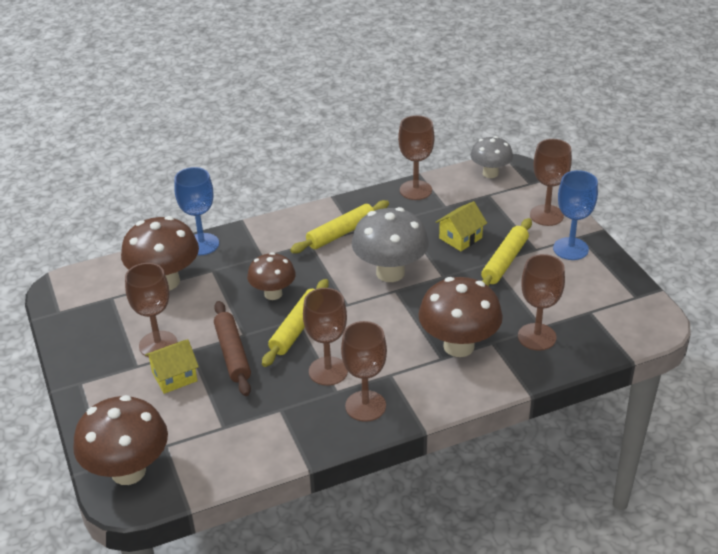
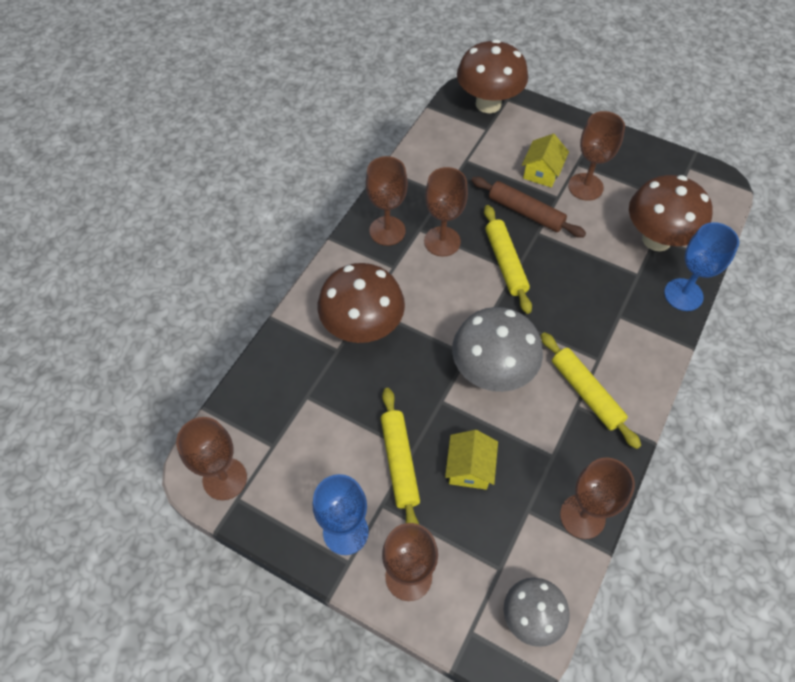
camera: 140 degrees right, 20 degrees up
(273, 294) = (562, 283): brown mushroom -> none
(341, 233) = (586, 393): yellow rolling pin -> yellow rolling pin turned 45 degrees counterclockwise
(537, 337) = (303, 381): brown goblet -> brown goblet (225, 479)

